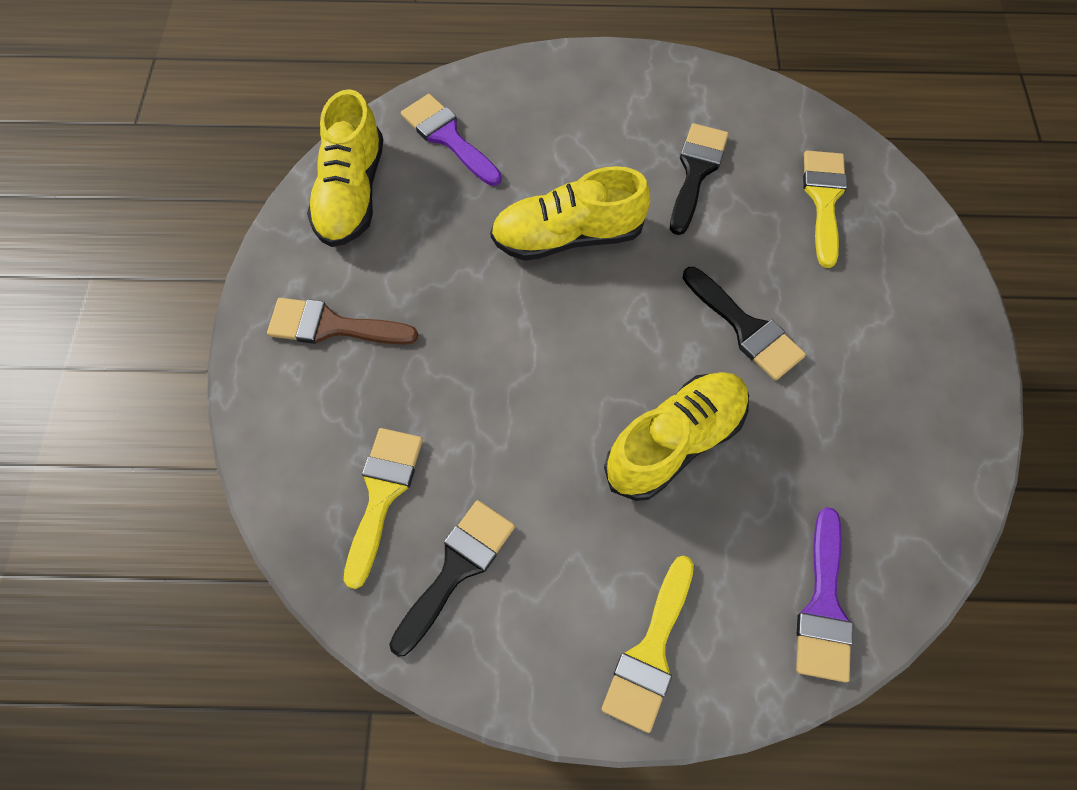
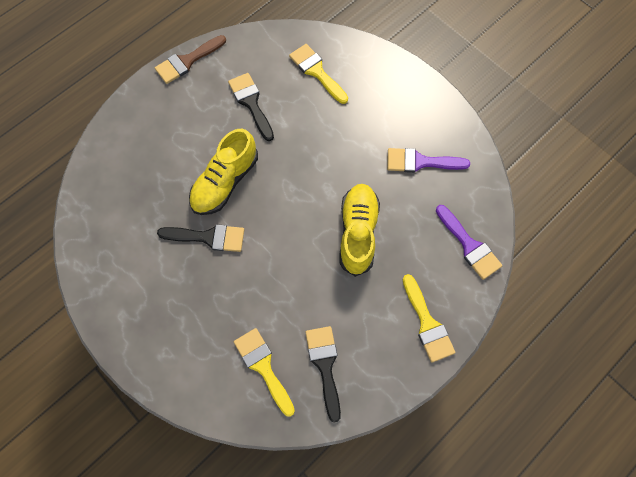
camera: 45 degrees left, 5 degrees up
(332, 326) = (161, 318): brown brush -> brown brush (187, 61)
(351, 193) = (101, 249): yellow shoe -> none
(448, 137) = (119, 181): purple brush -> purple brush (420, 162)
(746, 328) = (339, 158): black brush -> black brush (208, 237)

